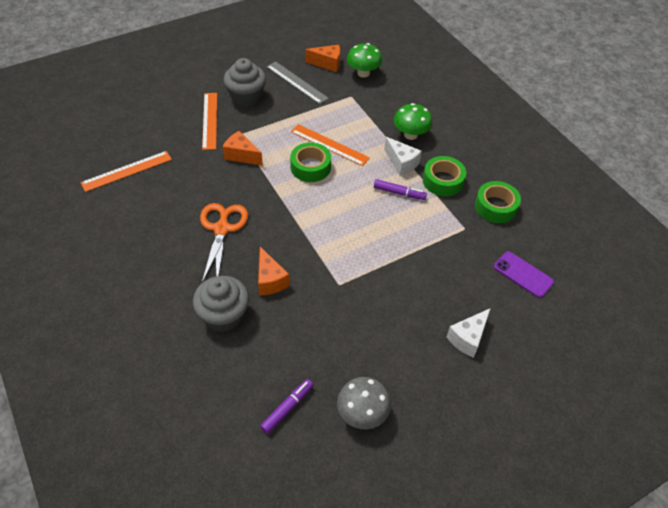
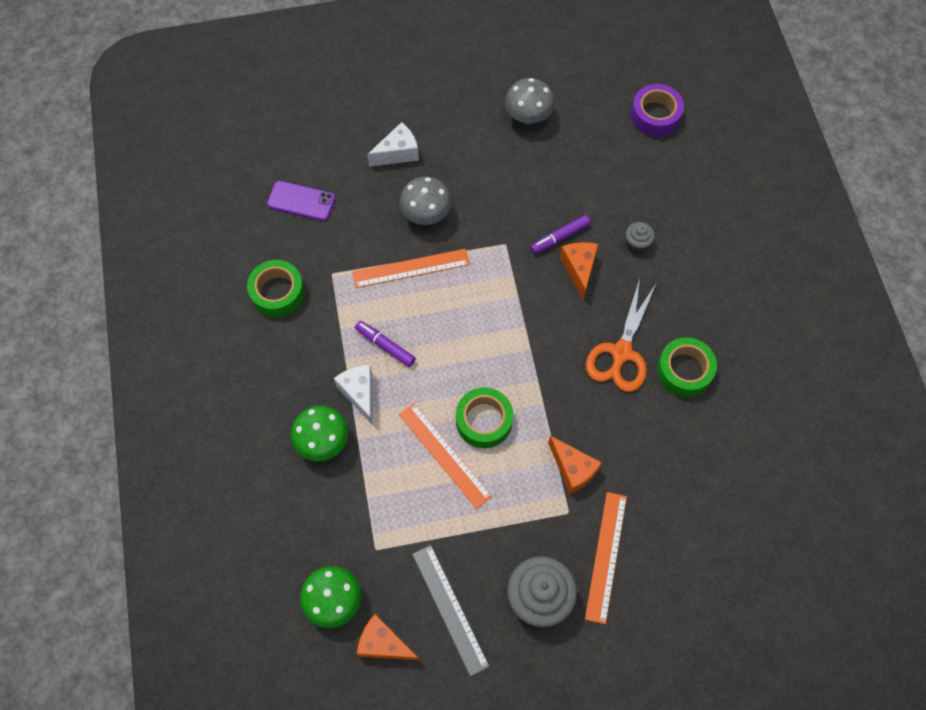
camera: 160 degrees left, 15 degrees up
(127, 171) = (735, 485): orange ruler -> orange ruler (411, 268)
(224, 315) = (637, 242): grey cupcake -> grey cupcake, size x0.49
(228, 454) = (655, 115): none -> purple tape
(287, 408) = (594, 138): purple marker -> purple marker (559, 237)
(416, 291) = (426, 214): none -> grey mushroom
(443, 181) = (320, 349): green tape -> green tape (684, 370)
(523, 274) = (301, 201): purple phone -> purple phone turned 45 degrees counterclockwise

